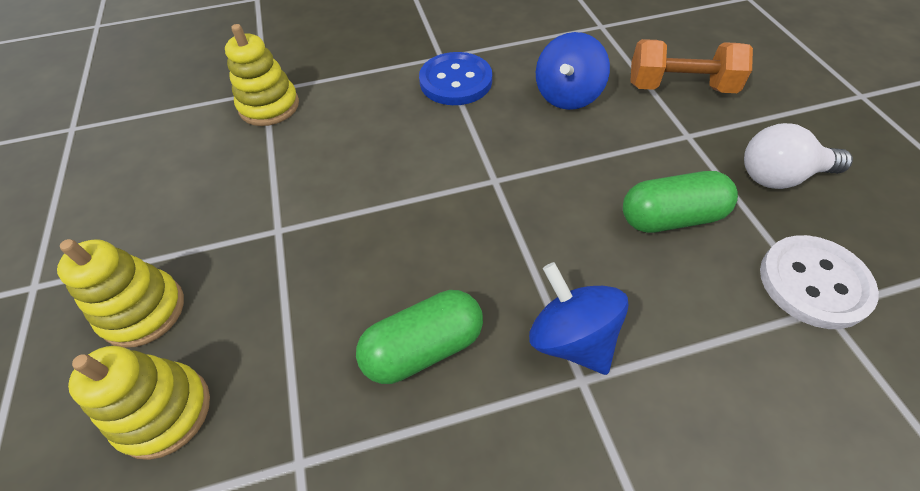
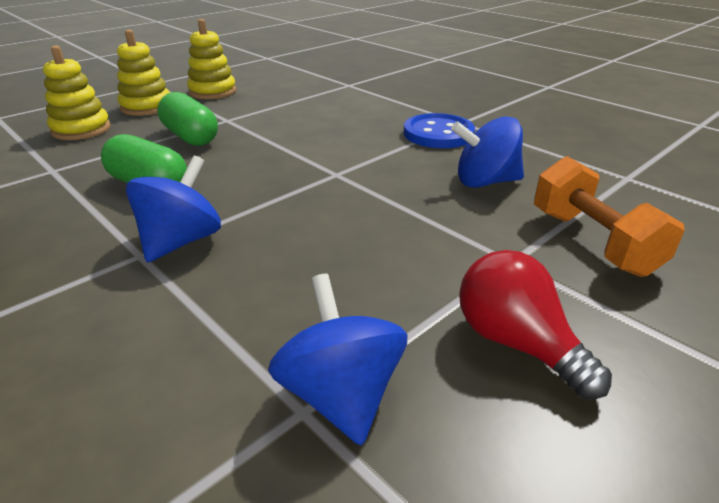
camera: 60 degrees right, 20 degrees down
(269, 106) = (335, 89): yellow stacking toy -> yellow stacking toy (212, 92)
(671, 217) = (366, 269): green capsule -> green capsule (190, 137)
(780, 176) = (516, 343): white light bulb -> red light bulb
(813, 283) = (340, 395): white button -> blue spinning top

